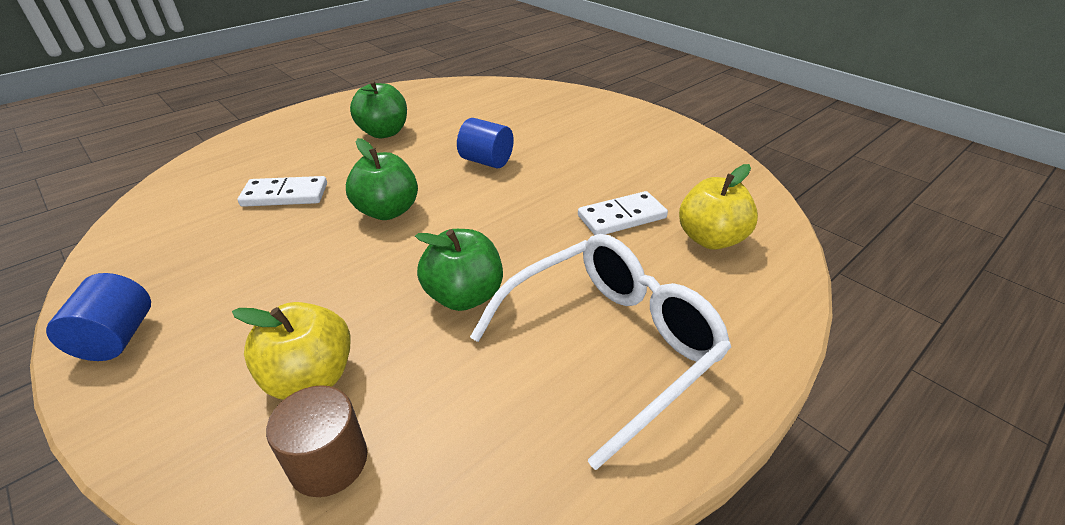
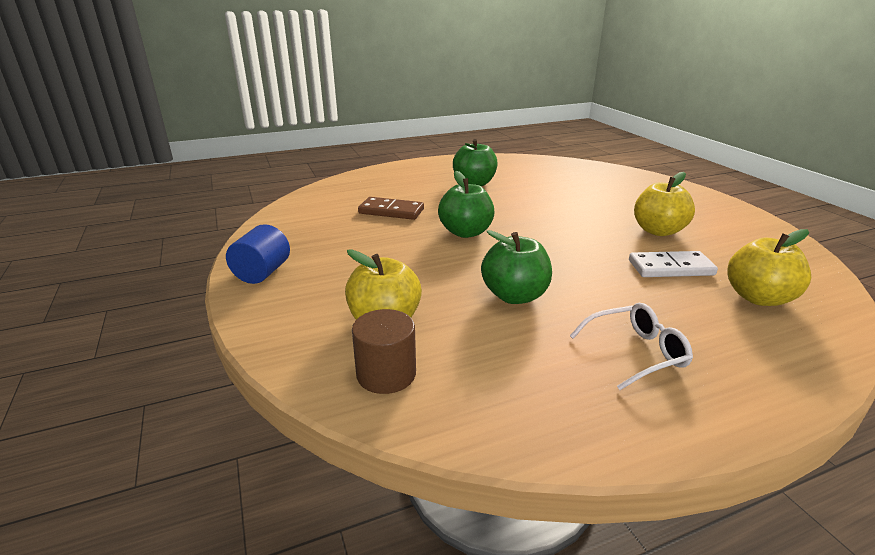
camera: 20 degrees right, 10 degrees down
(285, 195) = (391, 211): white domino -> brown domino
(486, 161) = (555, 212): blue cylinder -> none
(600, 168) = (658, 231): none -> yellow apple
(608, 345) = (635, 353): white glasses -> white glasses, size x0.52

